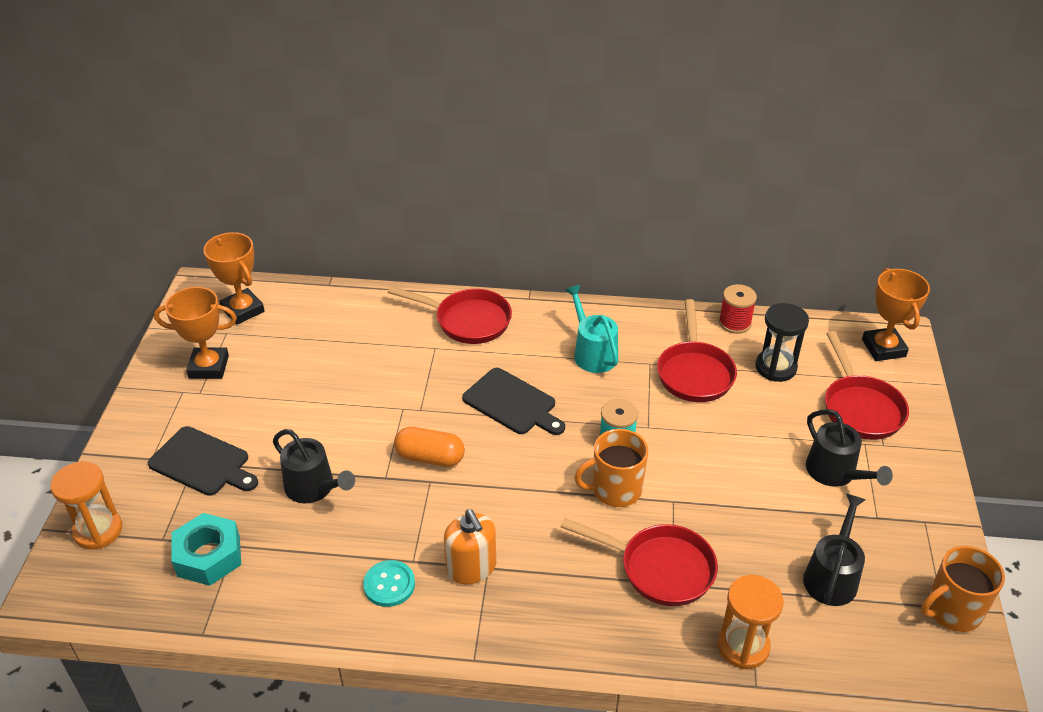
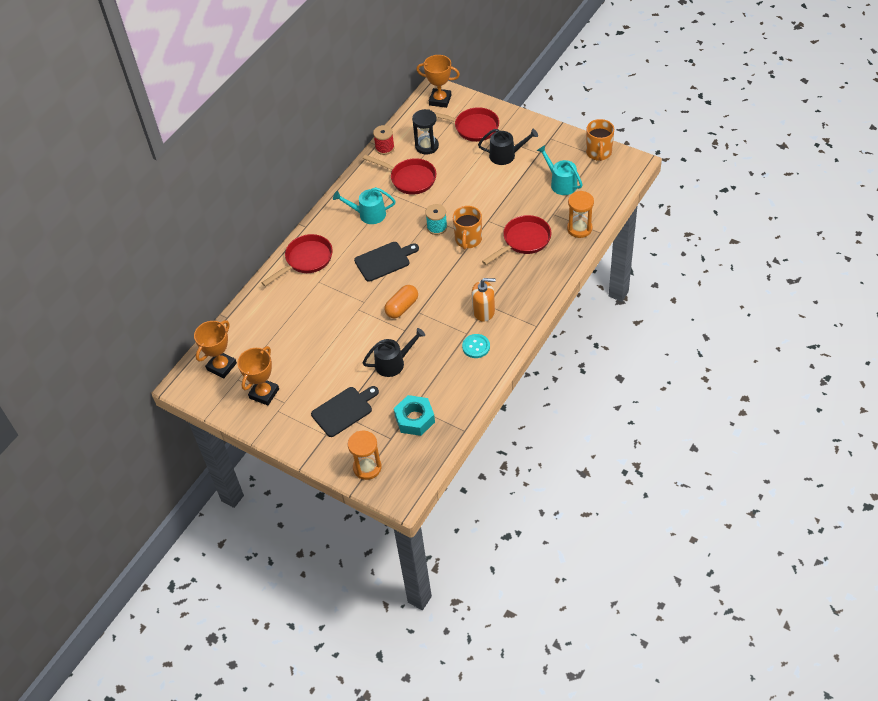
camera: 60 degrees left, 10 degrees up
(243, 310) = (221, 366): orange trophy -> orange trophy turned 45 degrees counterclockwise
(832, 576) = (561, 183): black watering can -> turquoise watering can

